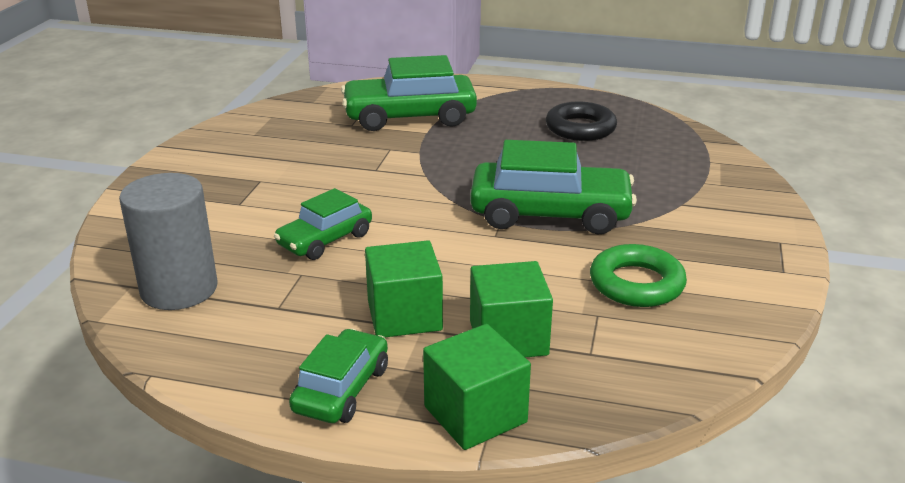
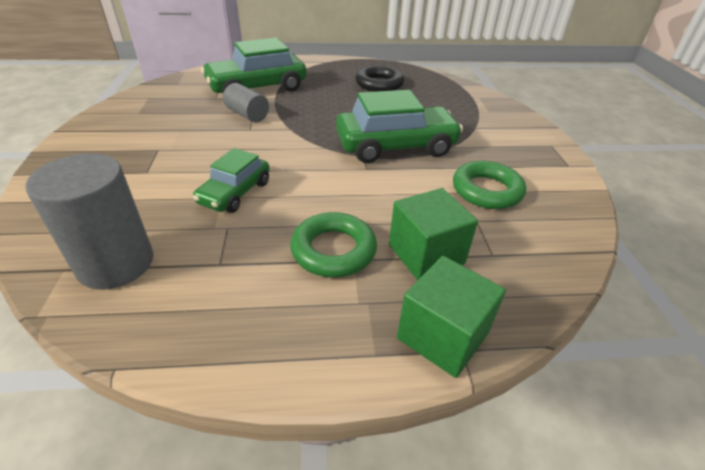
camera: 20 degrees left, 10 degrees up
(341, 389) = (315, 338): green car -> none
(380, 151) = (247, 115): none -> grey cylinder
(404, 315) = (333, 250): green cube -> green ring

